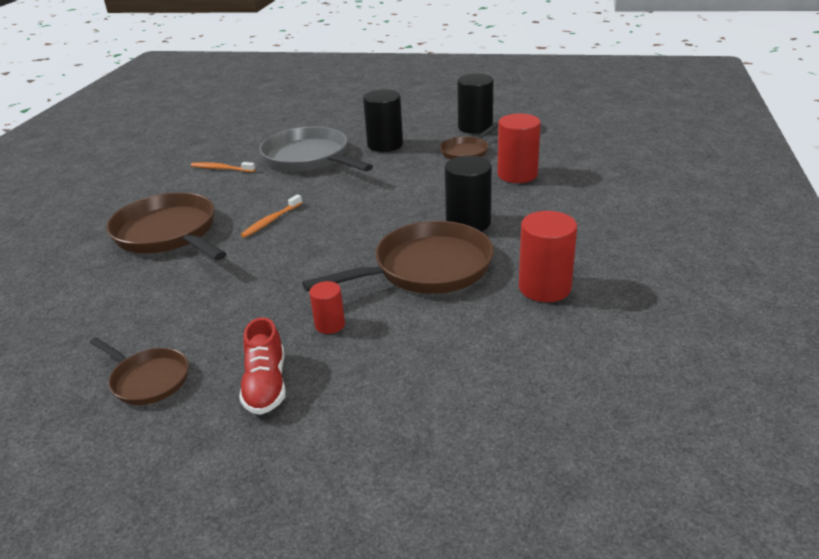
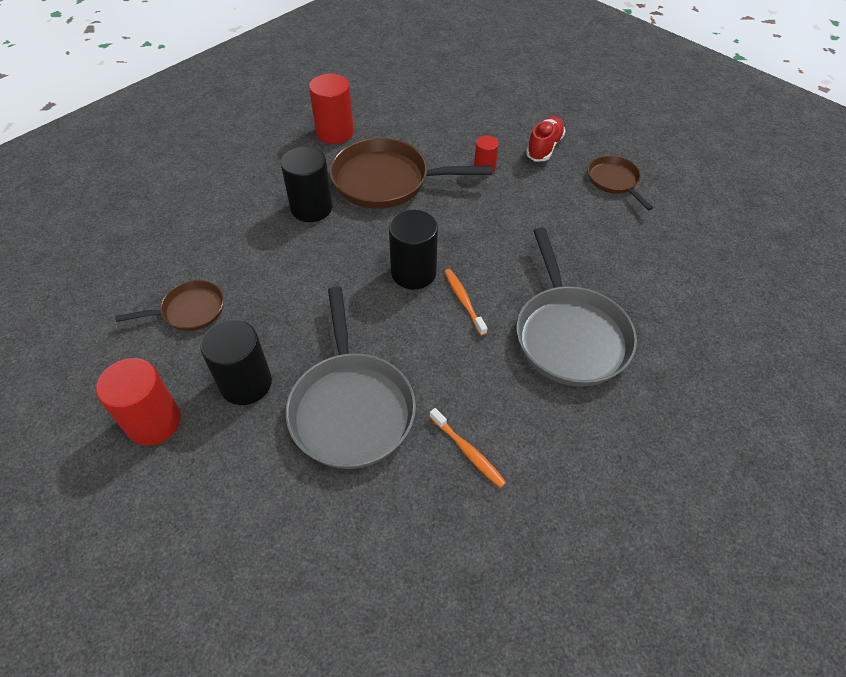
camera: 150 degrees left, 20 degrees up
(168, 234) = (570, 335): brown pan -> grey pan
(271, 221) = (463, 301): orange toothbrush -> orange toothbrush turned 90 degrees counterclockwise
(475, 127) = (116, 358): black cylinder -> black cylinder (413, 273)
(517, 174) = (200, 244): red cylinder -> red cylinder (154, 422)

